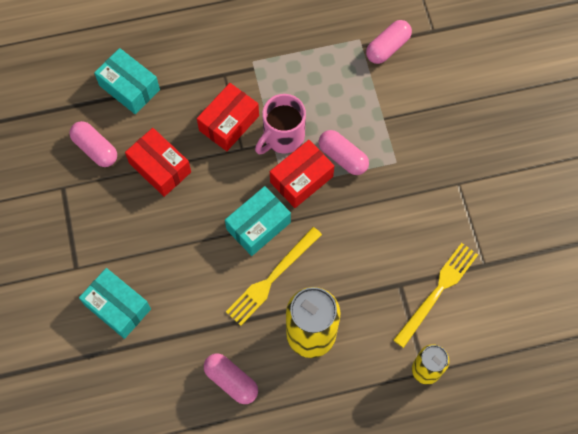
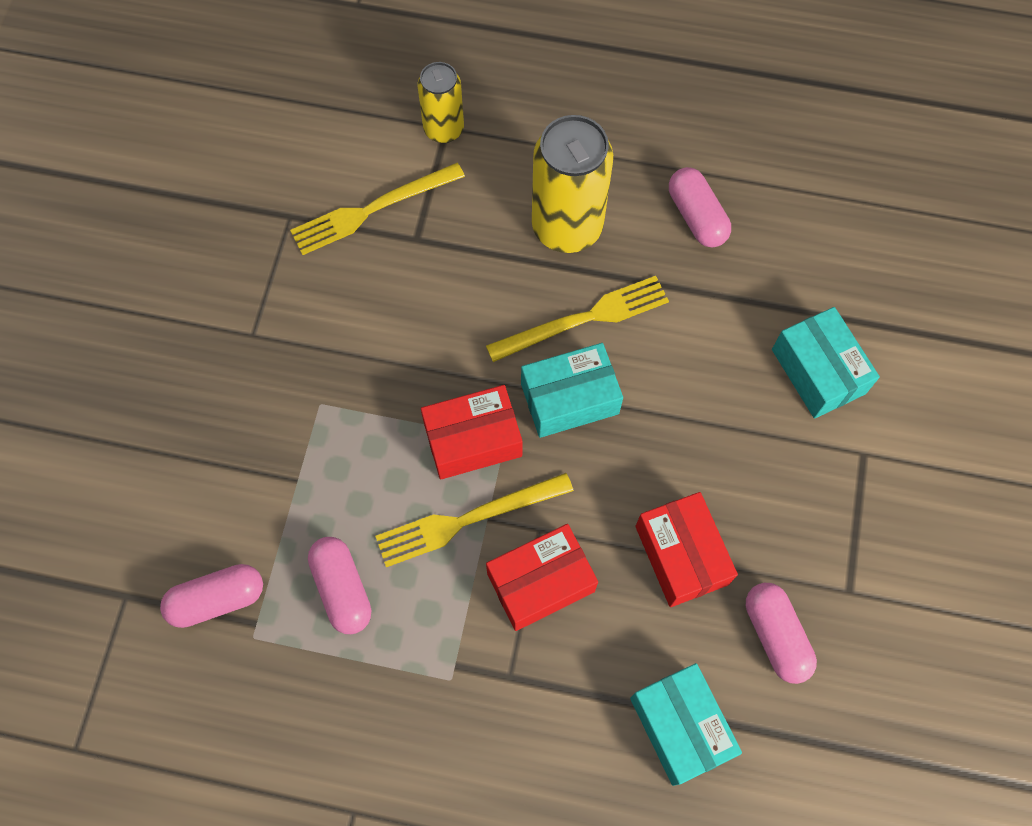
camera: 155 degrees left, 0 degrees up
(282, 137) = (468, 520): pink mug -> yellow fork
(342, 157) = (394, 446): pink capsule -> pink capsule (342, 589)

